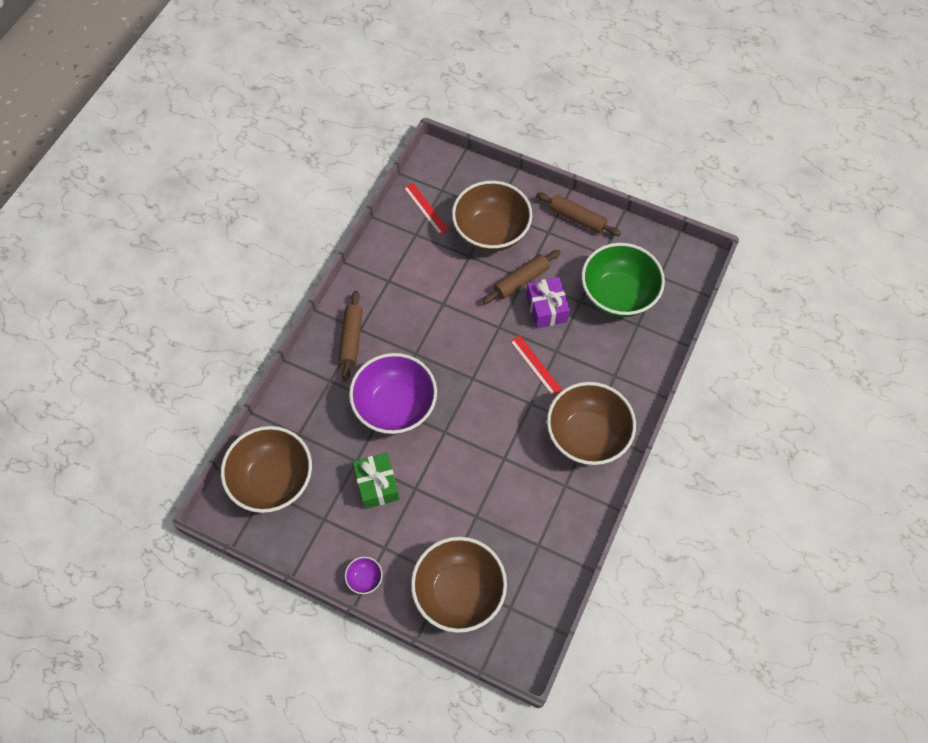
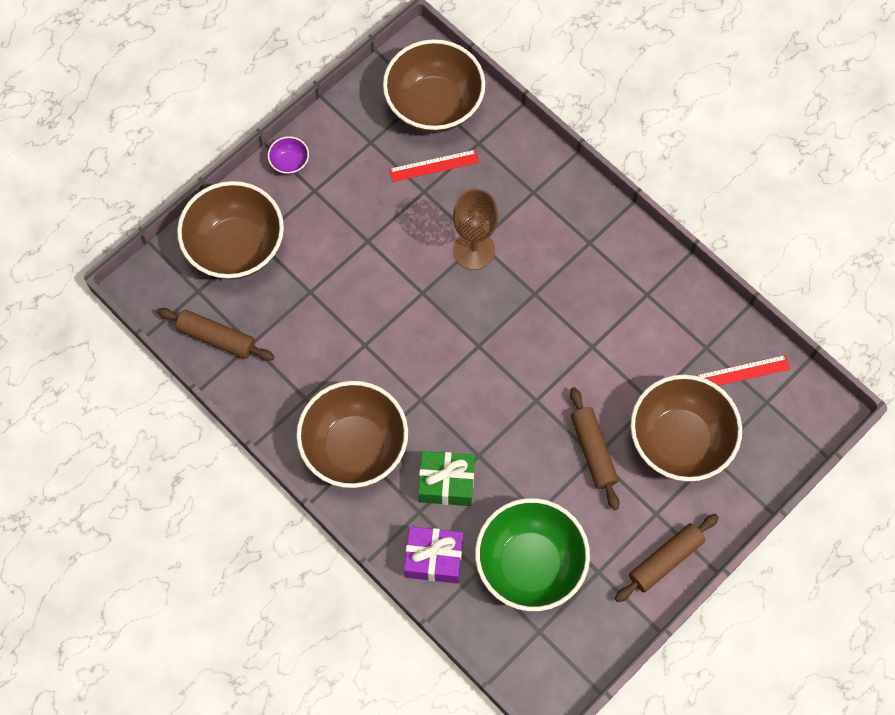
camera: 110 degrees right, 5 degrees up
(351, 339) = (580, 229): brown rolling pin -> brown rolling pin (217, 338)
(377, 485) = (387, 204): green gift -> green gift (446, 483)
(395, 406) = (474, 250): purple bowl -> brown goblet
(535, 365) = (468, 423): red ruler -> red ruler (434, 166)
(546, 308) = (541, 466): purple gift -> purple gift (434, 558)

